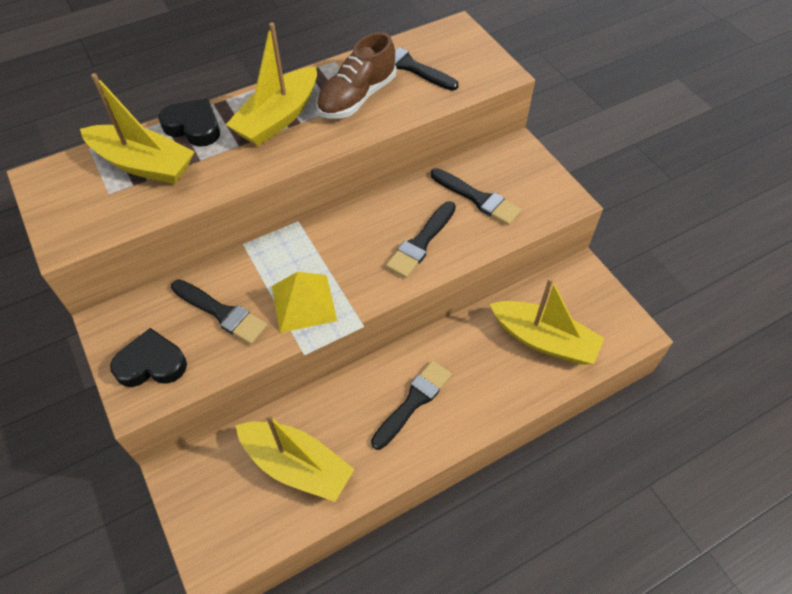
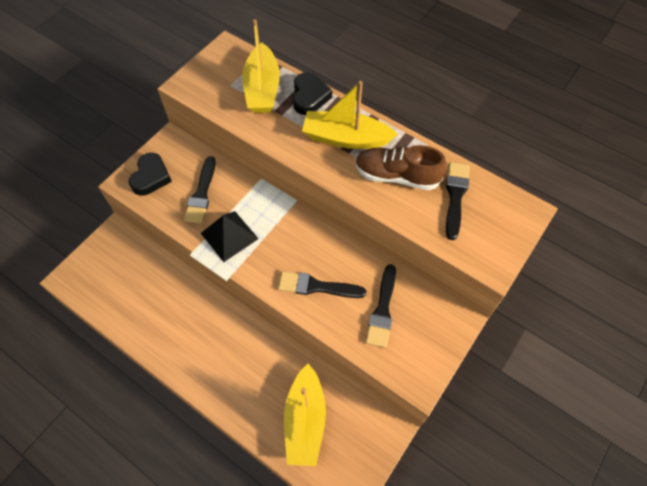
camera: 65 degrees right, 5 degrees up
(151, 364) = (151, 177): black heart -> black heart turned 45 degrees clockwise
(296, 465) = (141, 294): yellow boat -> none
(303, 303) = (229, 235): yellow pyramid -> black pyramid
(413, 401) = (213, 345): black brush -> none

